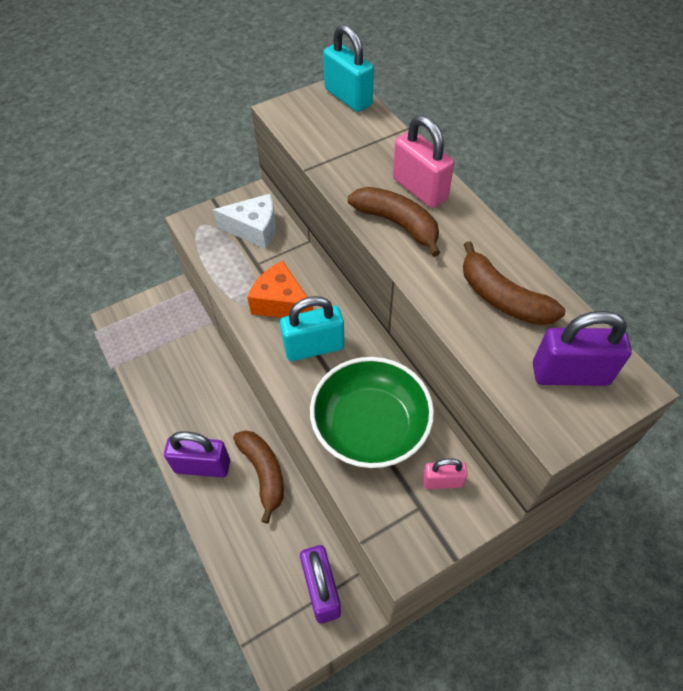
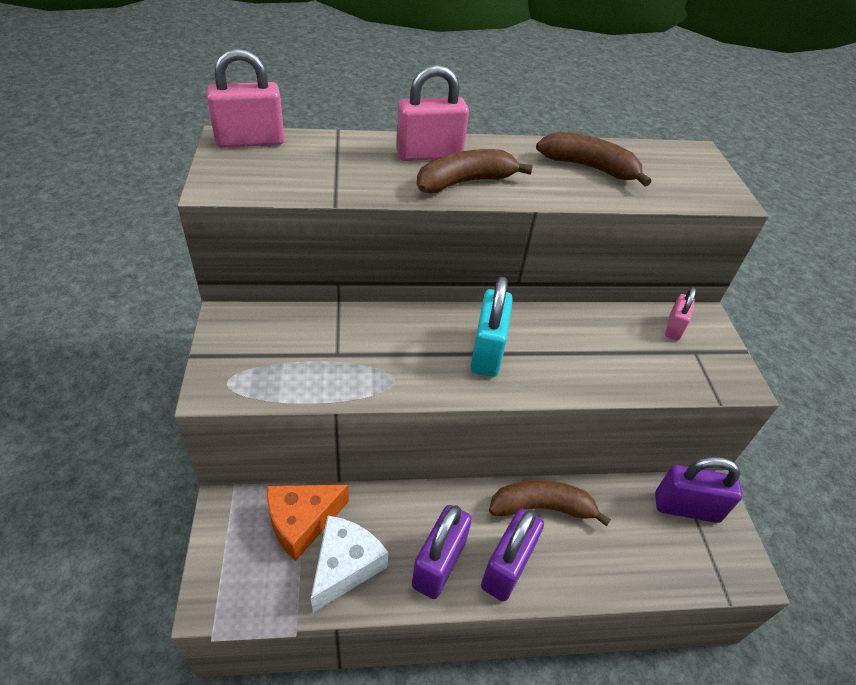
camera: 70 degrees left, 10 degrees down
(254, 229) = (281, 336): white cheese -> white cheese (345, 566)
(281, 303) = (410, 355): orange cheese -> orange cheese (302, 522)
(348, 97) = (250, 141): turquoise padlock -> pink padlock
(370, 426) = (601, 349): green bowl -> none
(502, 298) = (589, 167): brown banana -> brown banana turned 135 degrees counterclockwise
(570, 374) = (680, 171): purple padlock -> purple padlock (439, 564)

